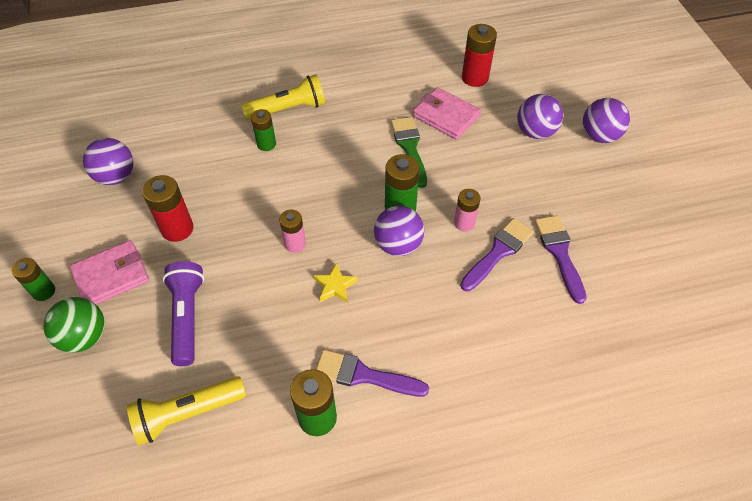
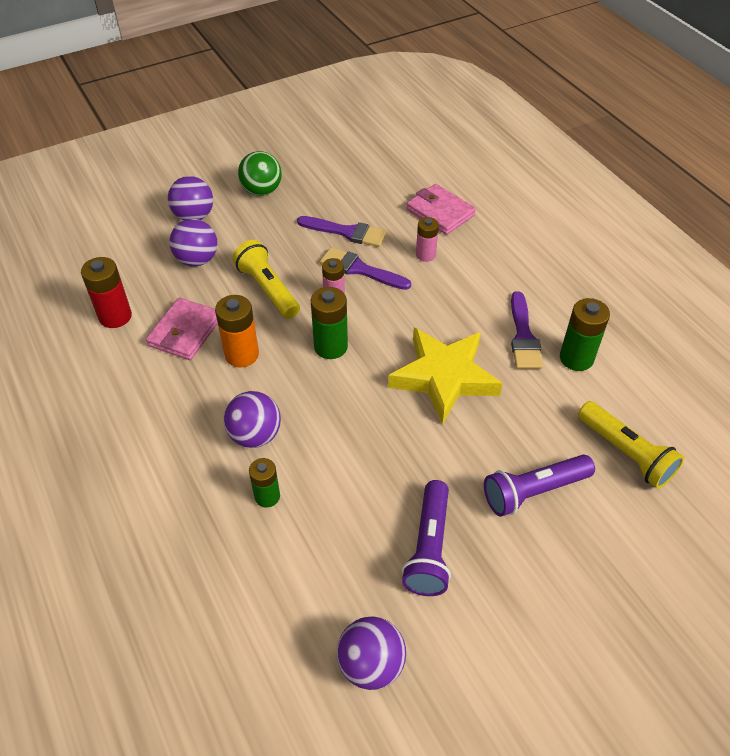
camera: 105 degrees left, 5 degrees down
(44, 291) = (573, 663): green battery -> none
(85, 337) = (603, 583): green ball -> green ball (262, 191)
(111, 276) = (520, 592): pink wallet -> pink wallet (440, 212)
(177, 229) = (429, 547): red battery -> purple flashlight
(288, 109) = (198, 491): yellow flashlight -> yellow flashlight (268, 289)
(295, 244) = (407, 423): pink battery -> pink battery (425, 255)
(335, 286) = (444, 377): yellow star -> yellow star, size x2.43
(398, 245) = (377, 340): purple ball -> purple ball (255, 435)
(409, 147) = (242, 355): green brush -> orange battery
(559, 253) = (347, 232): purple brush -> purple brush turned 135 degrees counterclockwise

